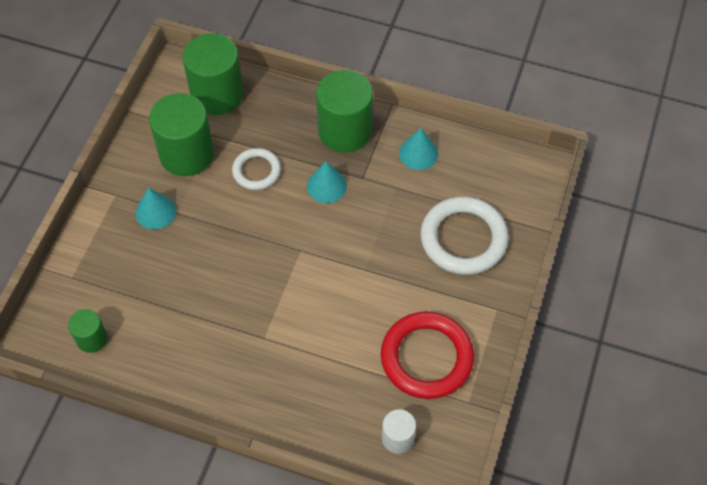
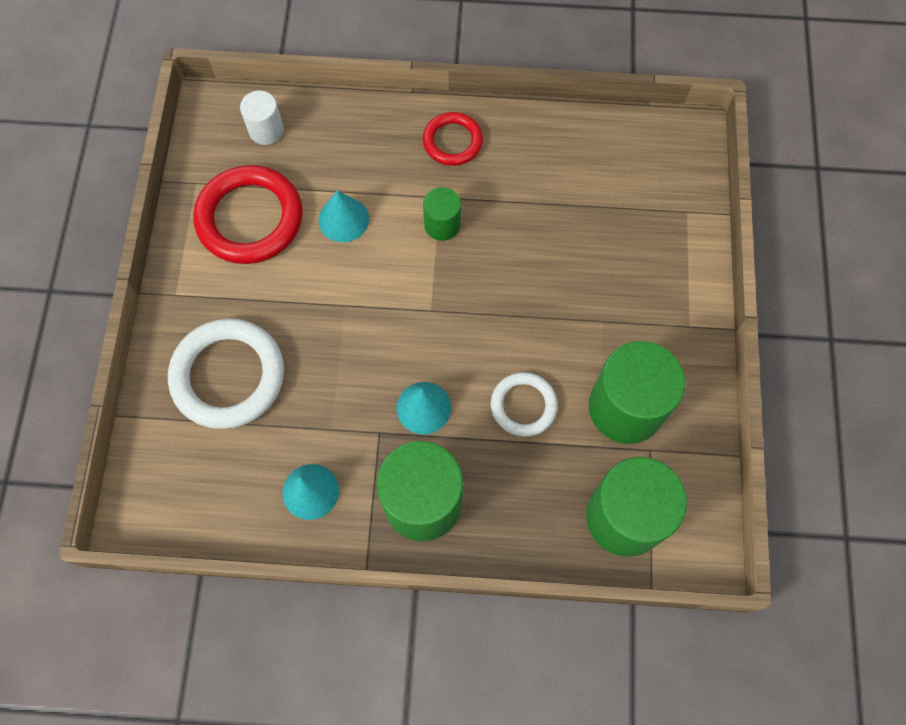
camera: 165 degrees right, 10 degrees up
(92, 339) = (628, 151): green cylinder -> green cylinder (442, 225)
(155, 211) = (628, 316): turquoise cone -> turquoise cone (343, 219)
(236, 385) = (452, 141): none -> red ring

